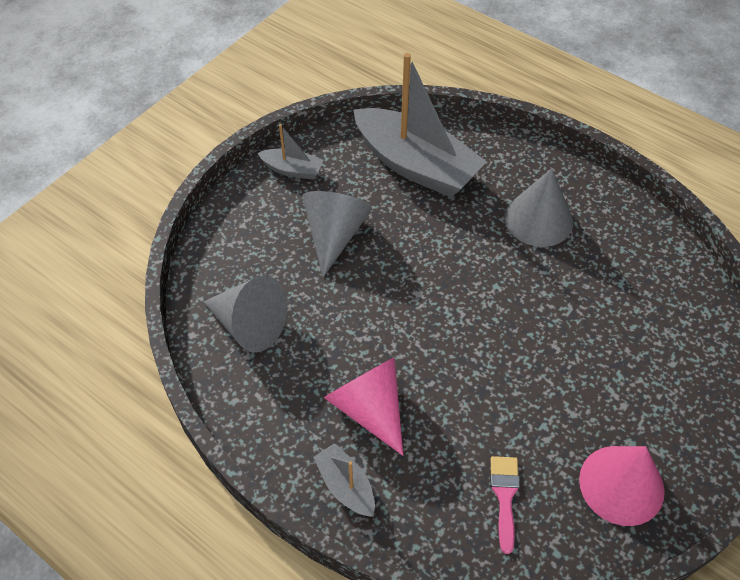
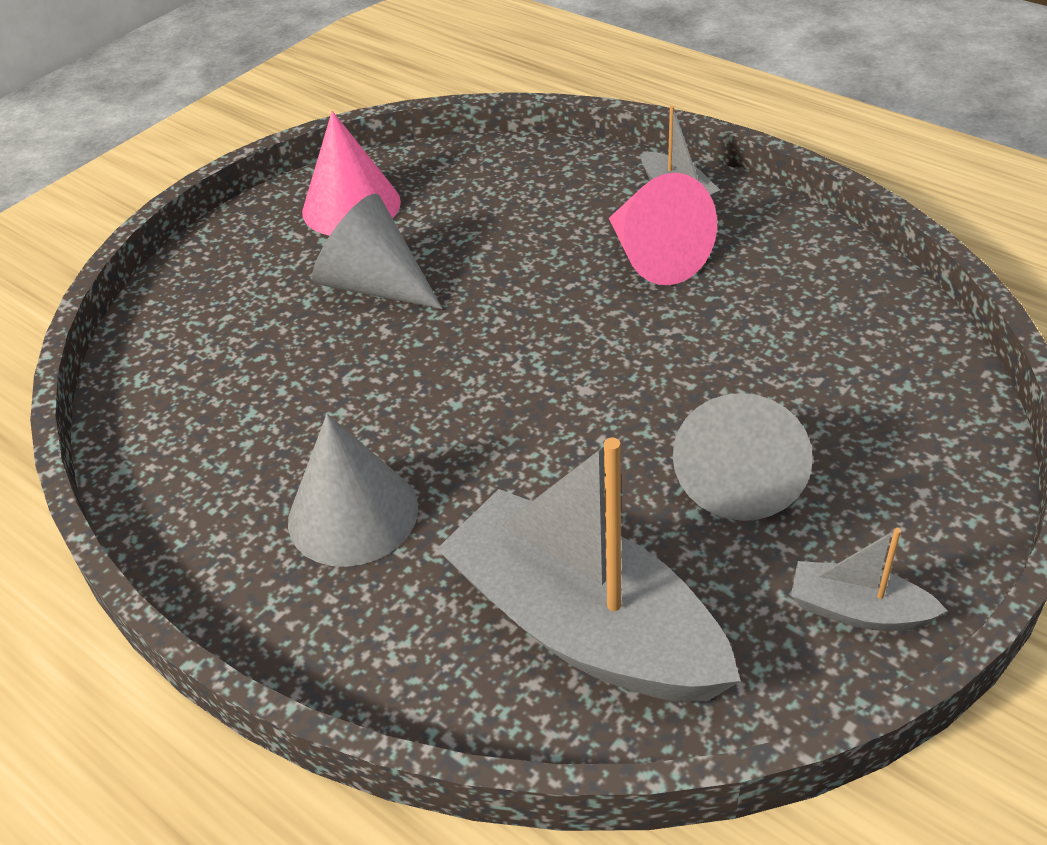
camera: 175 degrees left, 10 degrees down
(249, 325) = (851, 339): grey cone -> grey cone (374, 285)
(504, 496) = (490, 193): pink brush -> none

